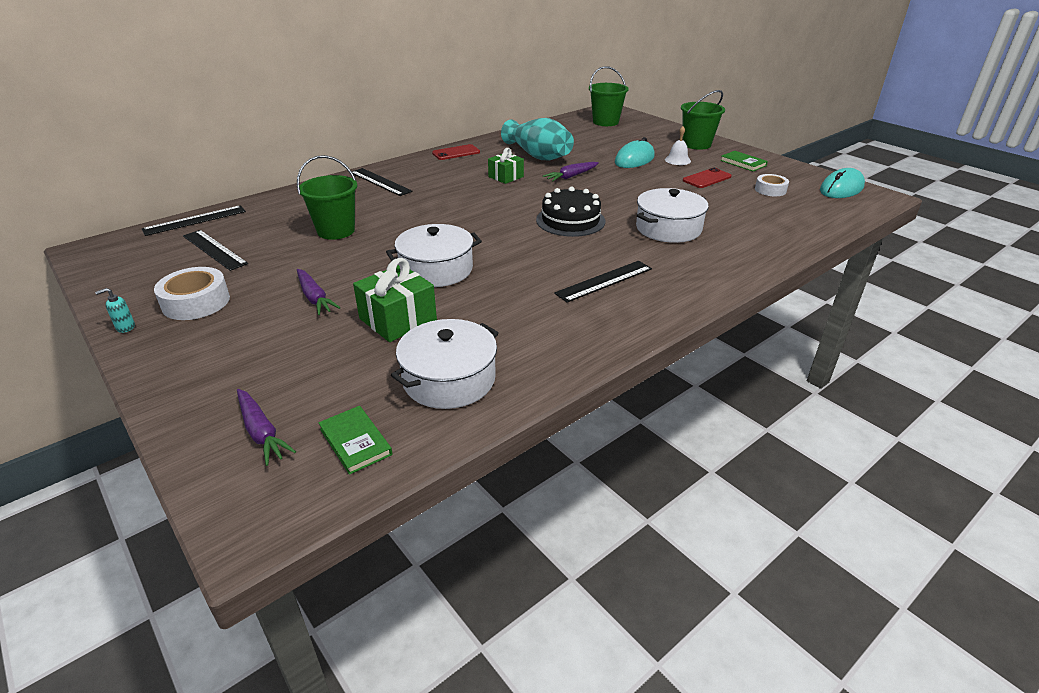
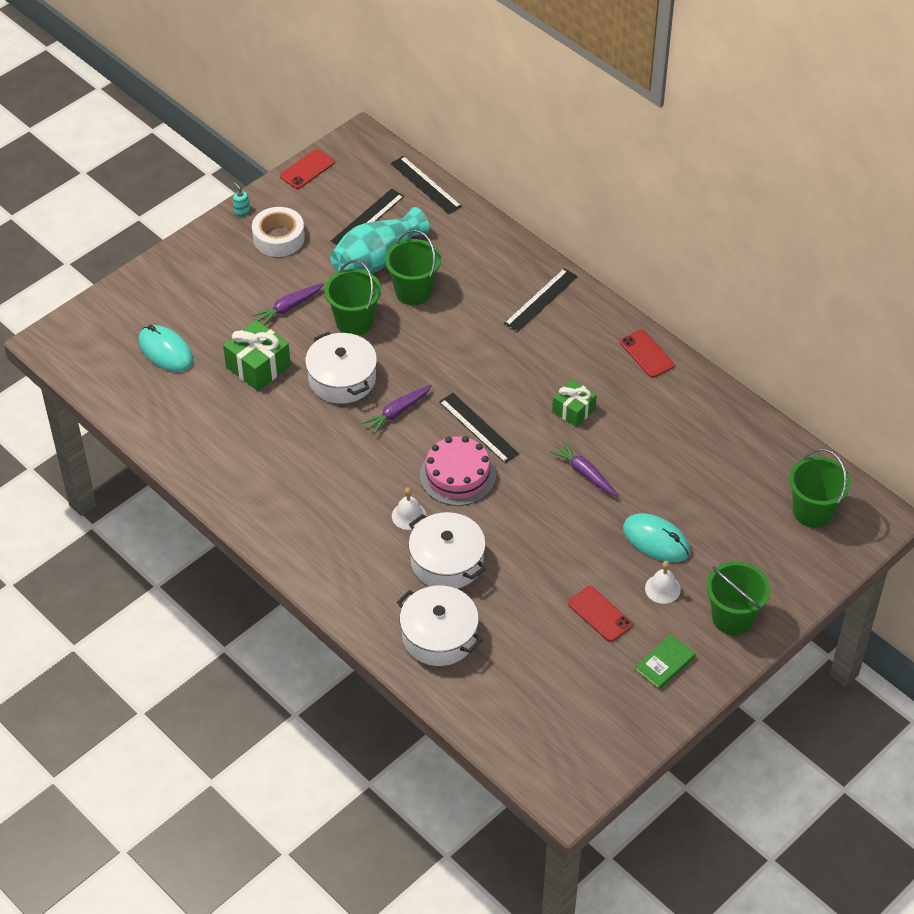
camera: 85 degrees right, 15 degrees up
(99, 281) = (307, 169): none -> red phone
(261, 432) = (126, 323): purple carrot -> purple carrot (397, 412)
(355, 442) = (116, 371): green book -> none
(359, 261) = (354, 322): none -> green bucket
(449, 379) = (180, 409): white pot -> white pot (439, 636)
(538, 156) = (651, 437): turquoise vase -> turquoise vase (377, 259)
(570, 220) = (457, 475): black cake -> pink cake
(604, 281) = (329, 503): black ruler -> black ruler (478, 428)
(618, 242) = (408, 515): none -> white bell
(770, 190) = (571, 678): white tape -> none
(841, 189) = (587, 759): turquoise mouse -> turquoise mouse (165, 351)

